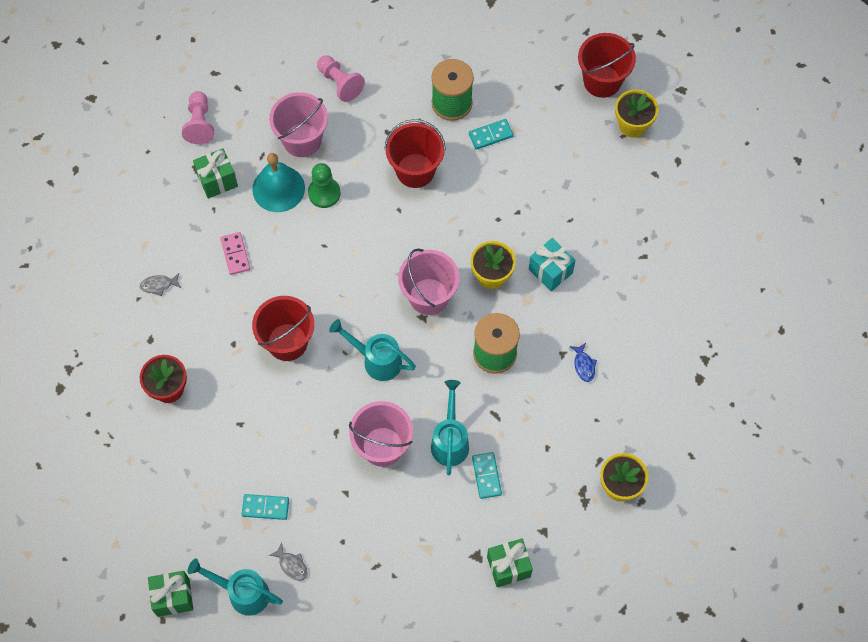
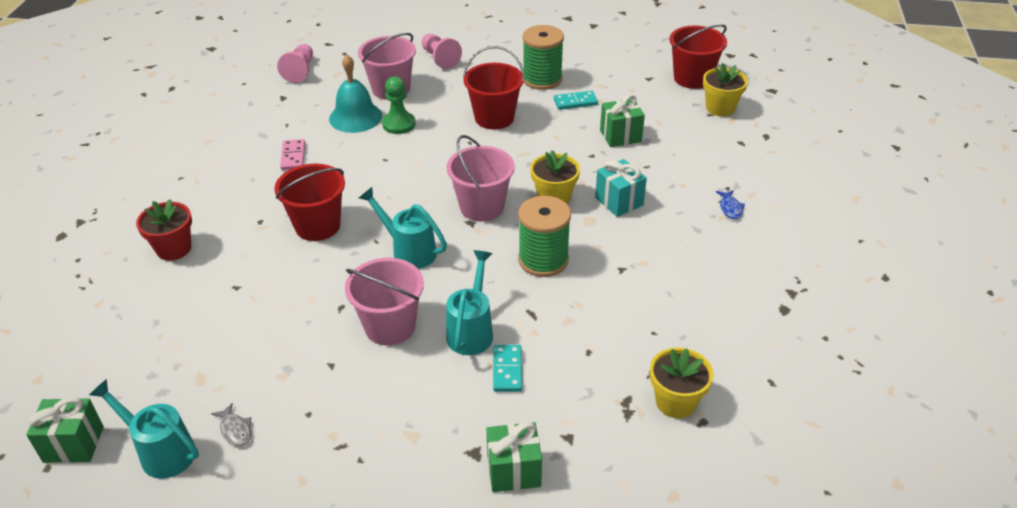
camera: 10 degrees right, 25 degrees down
(159, 285) = (206, 170): grey fish -> none
(217, 181) = (299, 107): green gift -> green gift (620, 136)
(265, 507) = (229, 367): turquoise domino -> none
(584, 365) = (645, 281): blue fish -> blue fish (730, 208)

